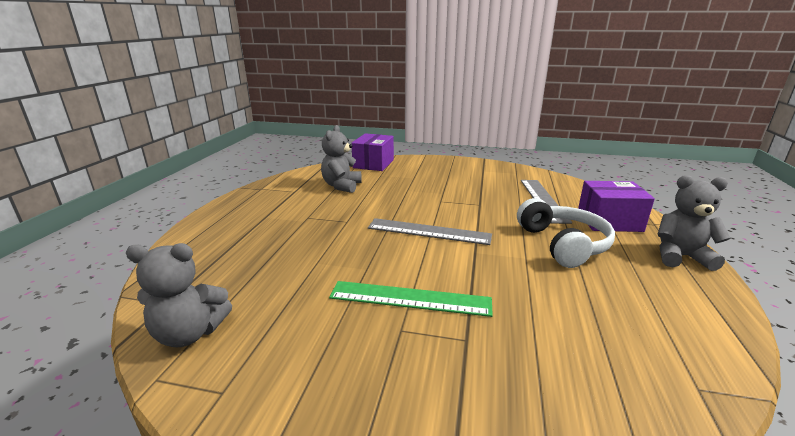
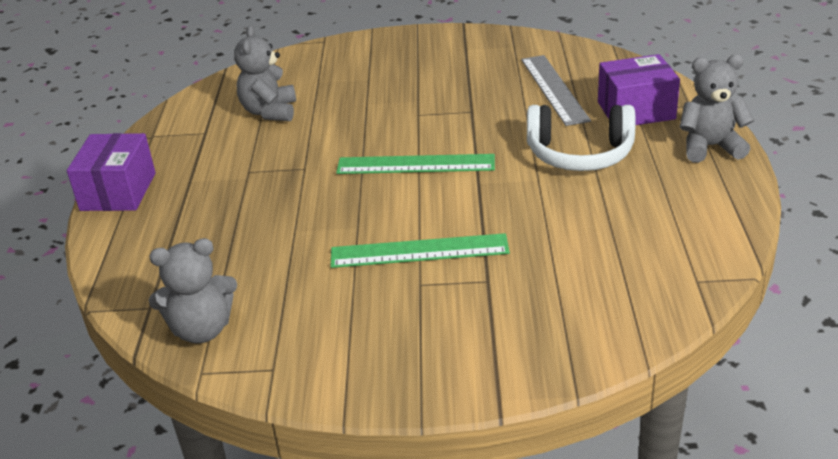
camera: 10 degrees left, 10 degrees up
(373, 164) = (298, 61): purple box -> purple box (118, 191)
(429, 231) = (415, 164): grey ruler -> green ruler
(562, 244) = (579, 154): white headphones -> white headphones turned 120 degrees clockwise

